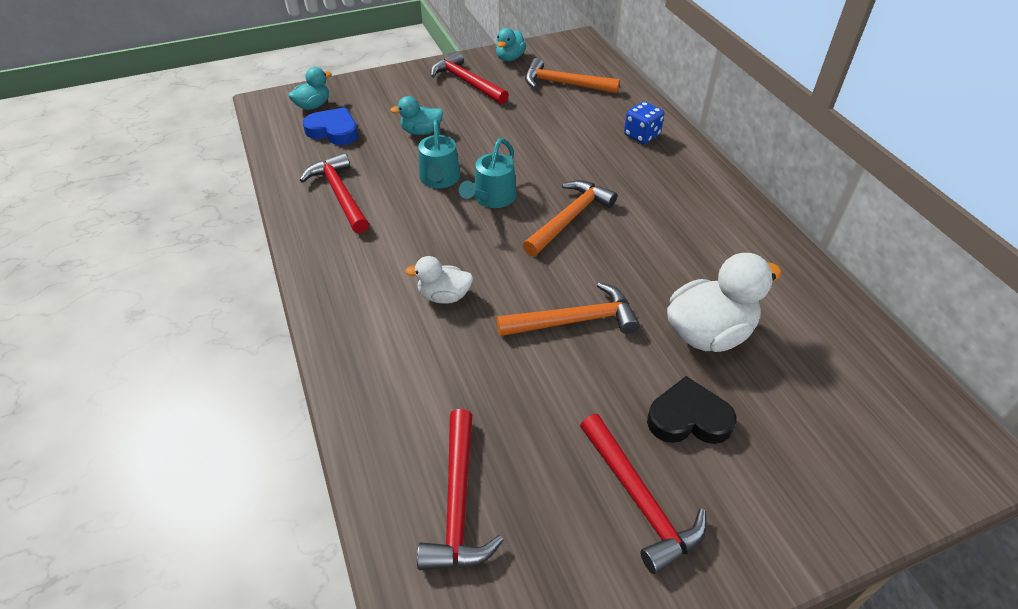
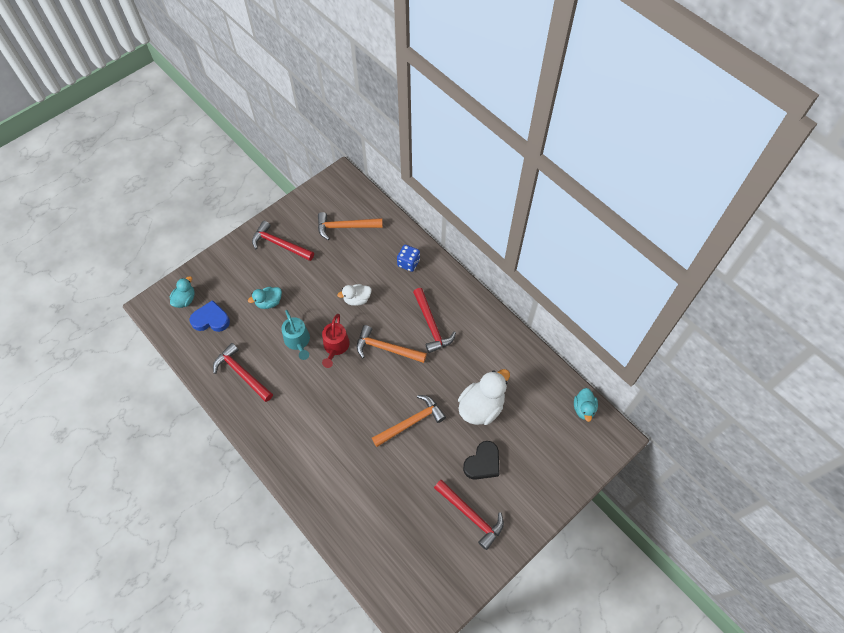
camera: 20 degrees left, 15 degrees up
(444, 296) = (336, 429): white duck -> white duck (357, 299)
(457, 503) = (390, 547): red hammer -> red hammer (431, 325)
(491, 198) = (335, 347): turquoise watering can -> red watering can
(510, 58) = (300, 210): turquoise duck -> turquoise duck (583, 409)
(570, 218) = (386, 348): orange hammer -> orange hammer turned 90 degrees counterclockwise
(688, 418) = (482, 463): black heart -> black heart turned 150 degrees clockwise

